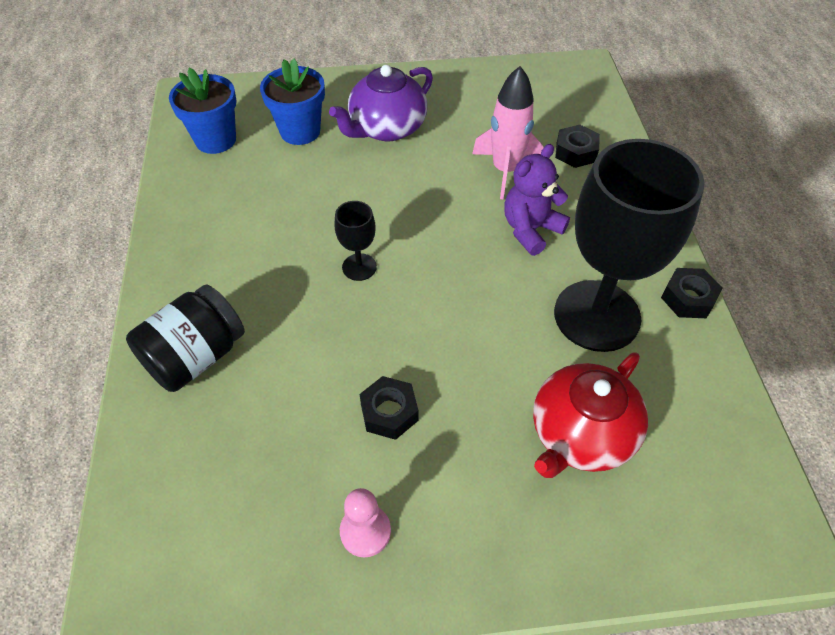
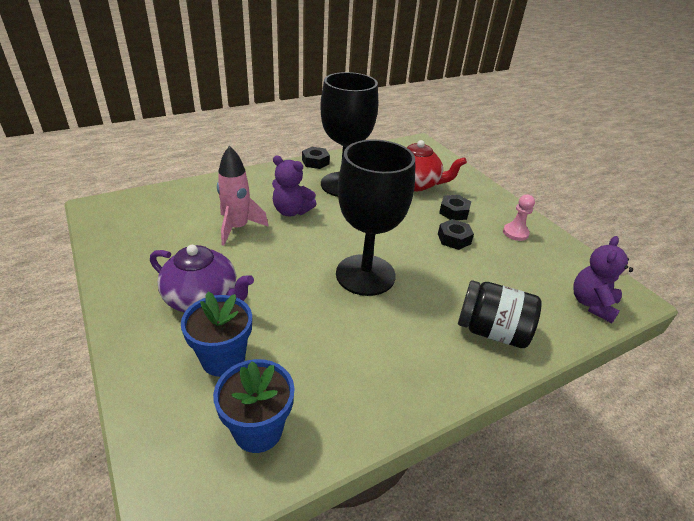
camera: 115 degrees left, 15 degrees down
(153, 529) = (592, 304): none -> purple teddy bear
(359, 267) = (365, 275): black goblet -> black goblet, size x2.36
(575, 152) = (207, 202): black nut -> black nut (454, 212)

